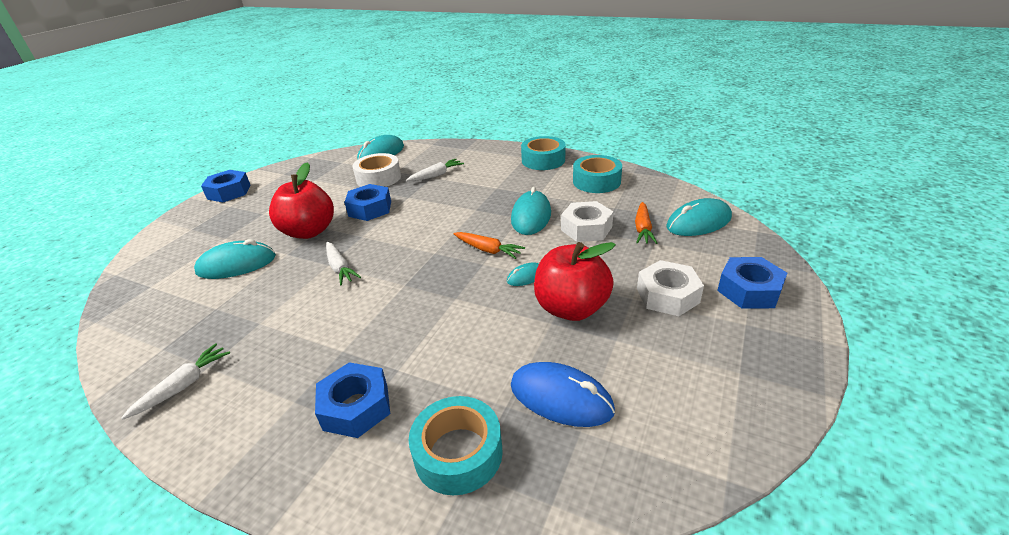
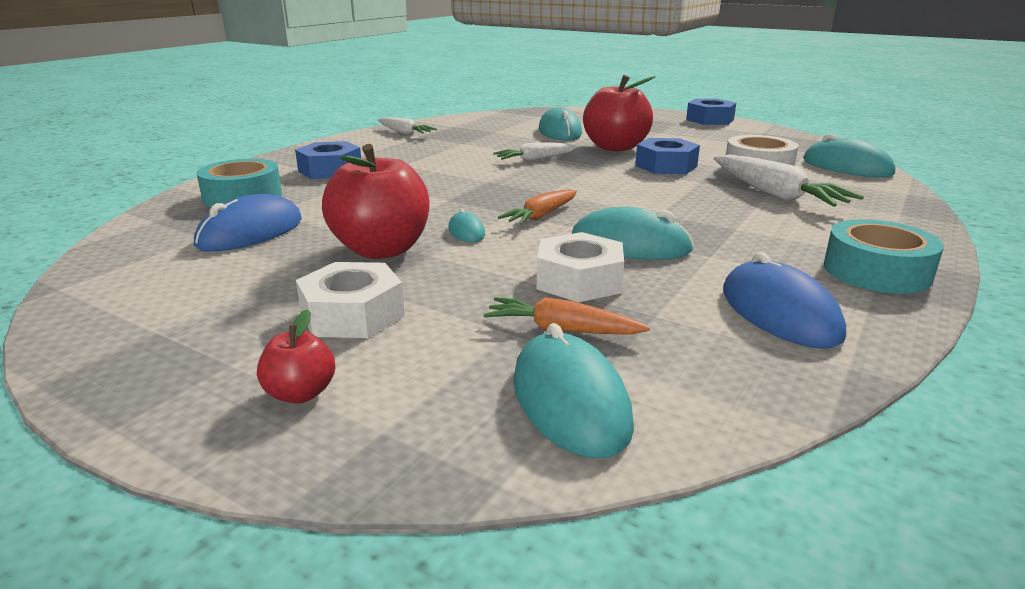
camera: 95 degrees right, 10 degrees down
(436, 175) = (775, 194): white carrot -> white carrot, size x1.62
(596, 181) = (779, 313): turquoise tape -> blue mouse
(749, 290) = (300, 393): blue nut -> red apple

